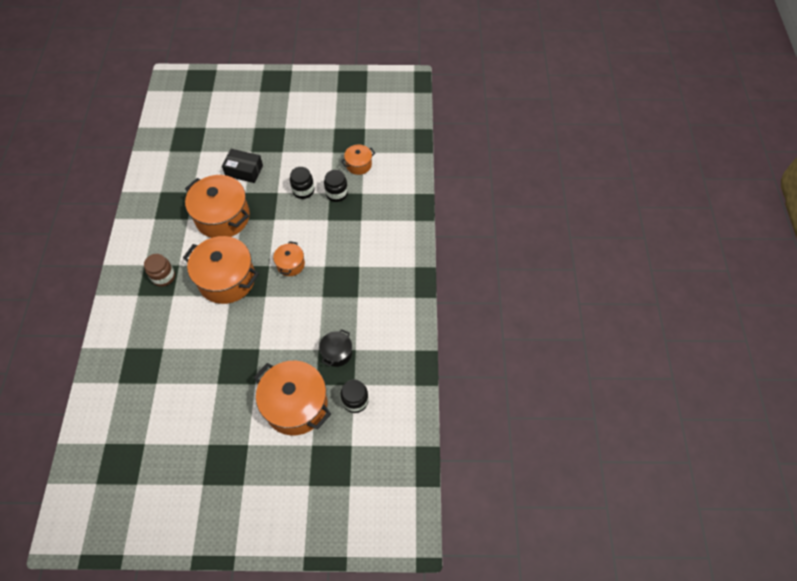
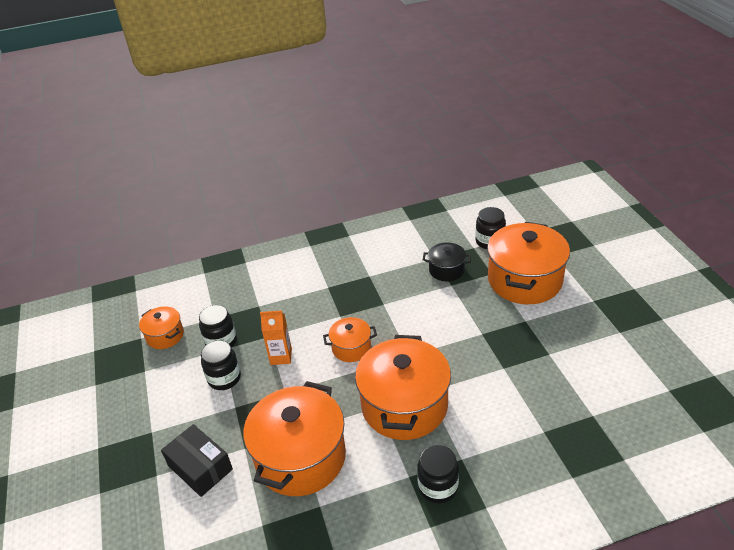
camera: 105 degrees left, 20 degrees down
(163, 277) = (438, 487): brown jar -> black jar
(244, 171) = (200, 467): black box -> black box turned 45 degrees counterclockwise
(305, 223) = (281, 356): none -> orange carton

